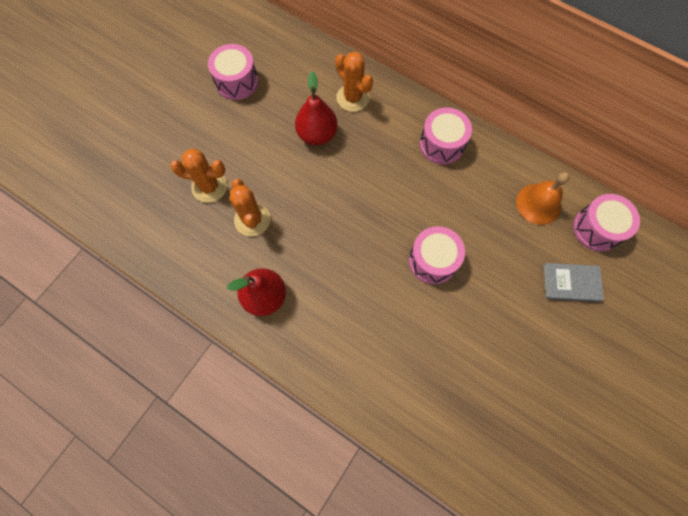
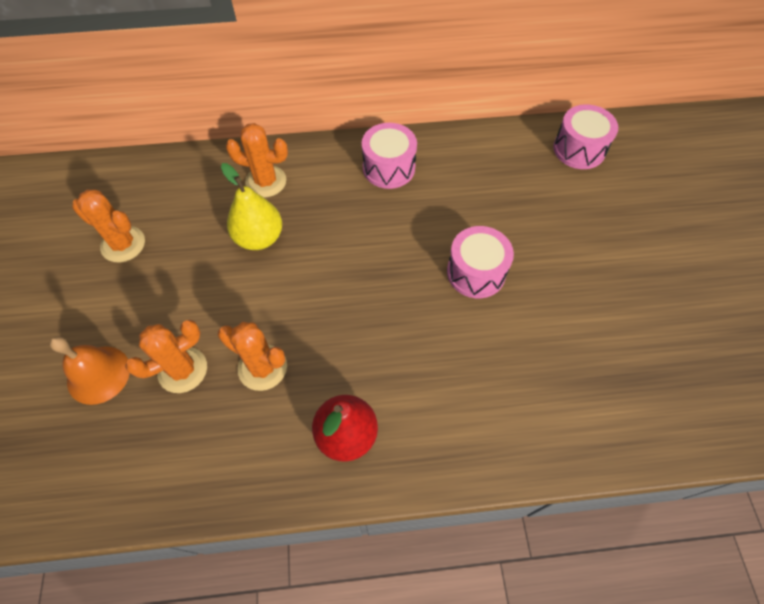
camera: 40 degrees left, 10 degrees down
(236, 82) = (123, 244): pink drum -> orange cactus
(317, 134) = (259, 237): red pear -> yellow pear
(538, 204) = (516, 161): orange bell -> orange bell (98, 374)
(571, 283) = (603, 206): grey book -> none

